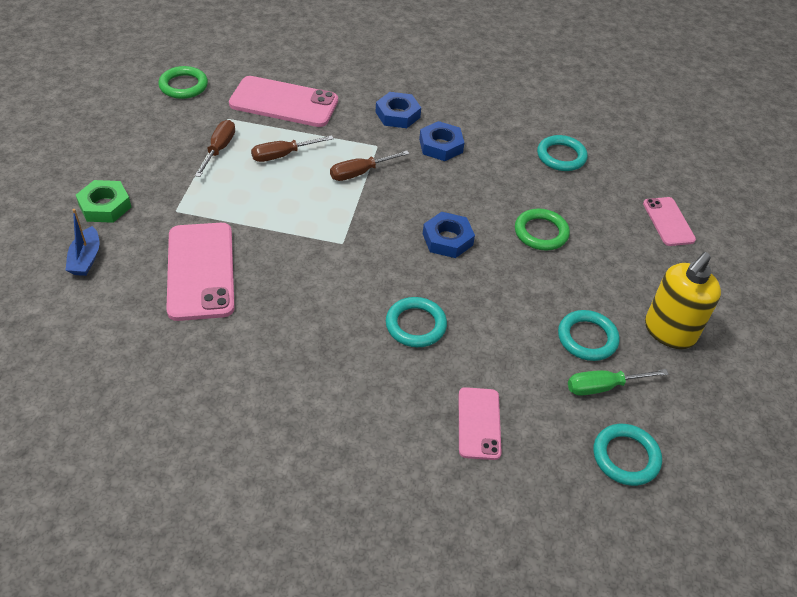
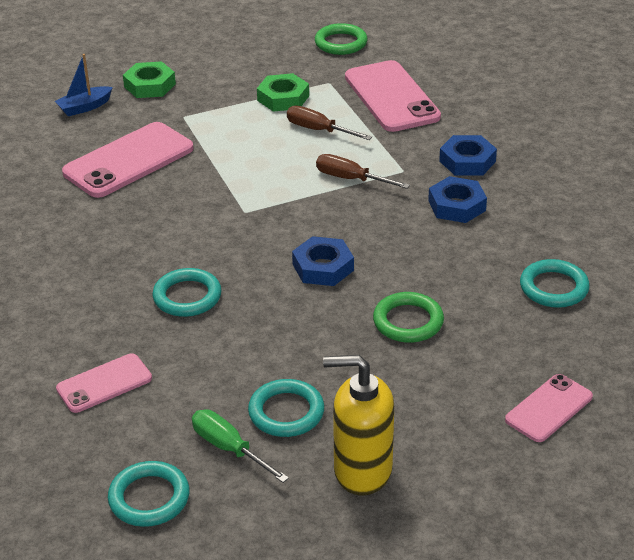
camera: 60 degrees right, 10 degrees down
(219, 149) = (283, 98): brown screwdriver -> green nut

